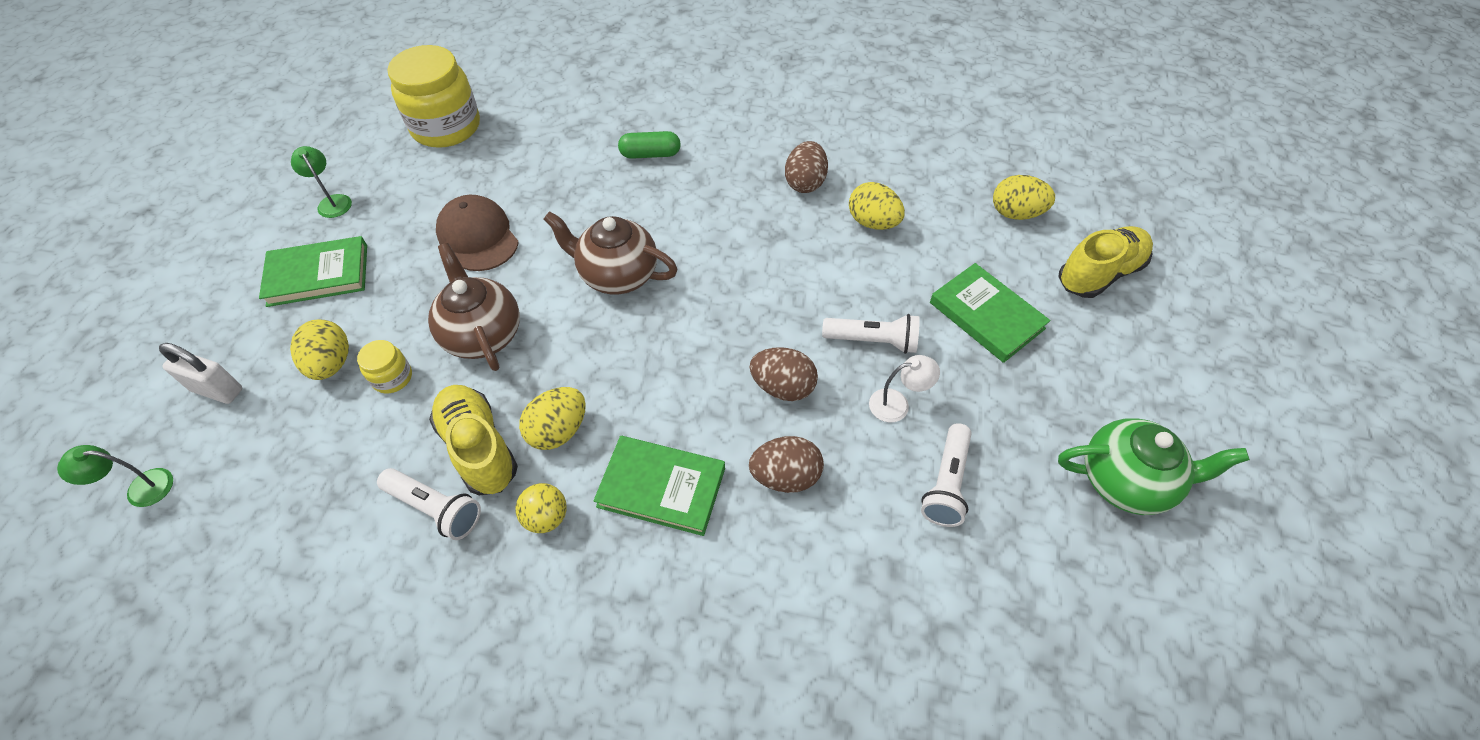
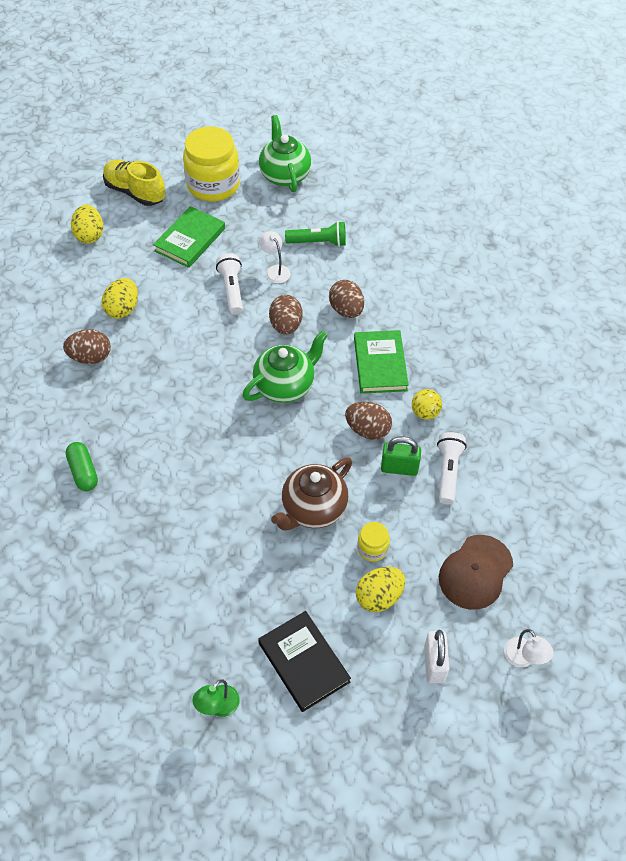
camera: 110 degrees left, 0 degrees up
(140, 488) = (523, 658): green lamp -> white lamp
(318, 275) = (303, 662): green book -> black book
(446, 127) = (87, 661): yellow jar -> yellow jar (213, 185)
(478, 236) = (220, 560): brown cap -> brown cap (475, 572)
(479, 448) = (399, 468): yellow shoe -> green padlock
(558, 431) = (367, 430): yellow egg -> brown egg
(617, 275) = (227, 446): brown teapot -> none
(678, 357) = (285, 385): none -> green teapot
(946, 483) = (318, 242): white flashlight -> green flashlight

